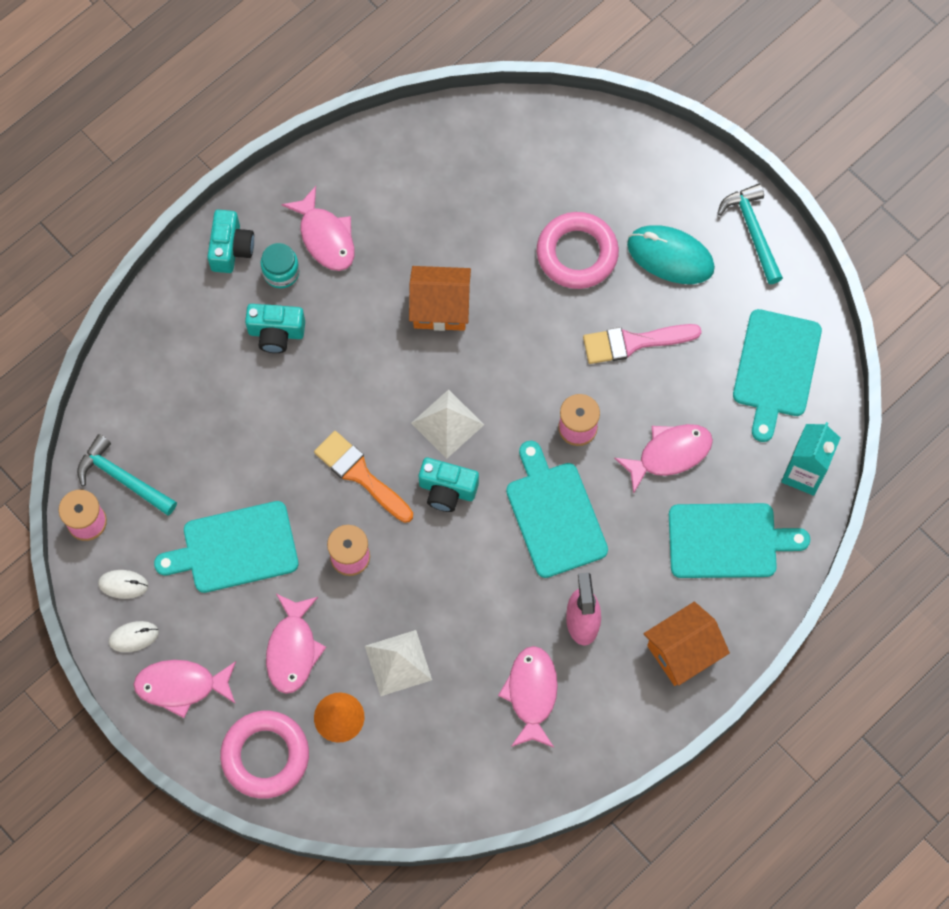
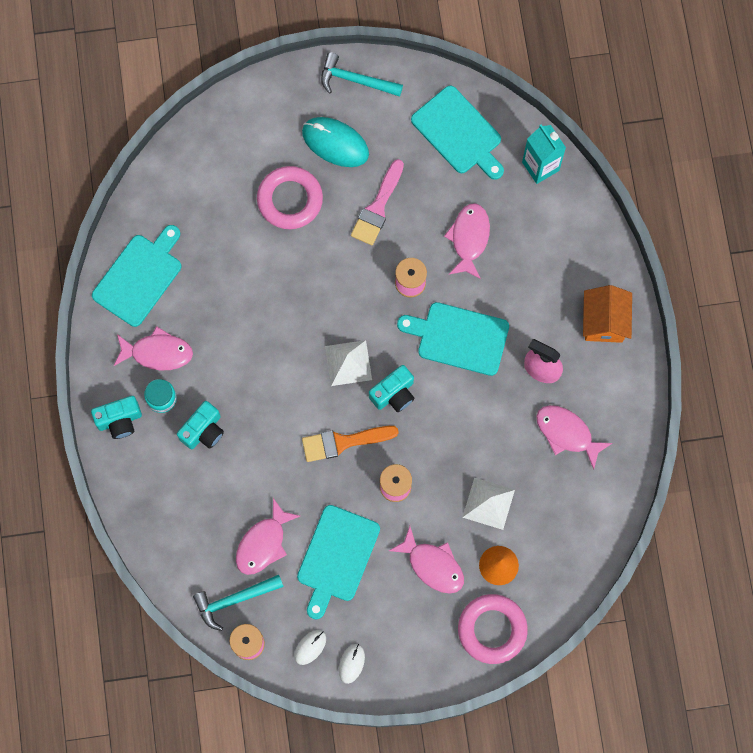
camera: 55 degrees left, 5 degrees up
(181, 686) = (407, 653): pink fish -> pink fish (263, 543)
(231, 248) = (119, 420): turquoise camera -> turquoise camera turned 120 degrees clockwise
(440, 308) = (264, 312): orange house -> none
(670, 256) = (335, 143): turquoise mouse -> turquoise mouse turned 60 degrees clockwise
(728, 541) = (551, 243): turquoise cutting board -> turquoise cutting board (139, 277)

